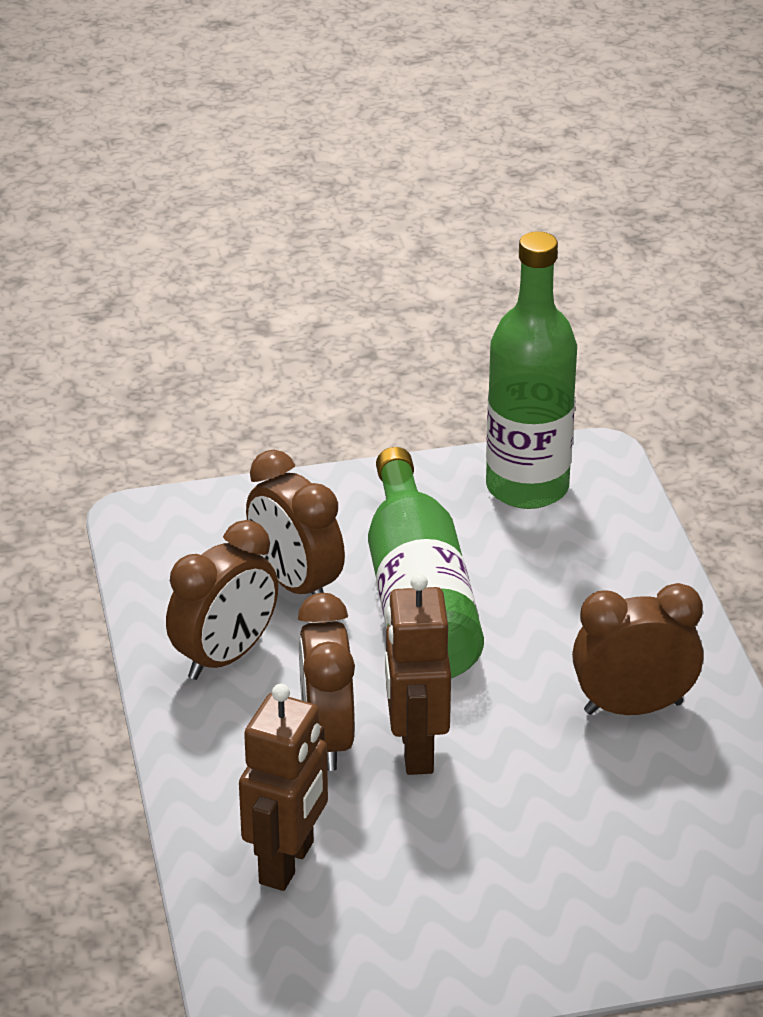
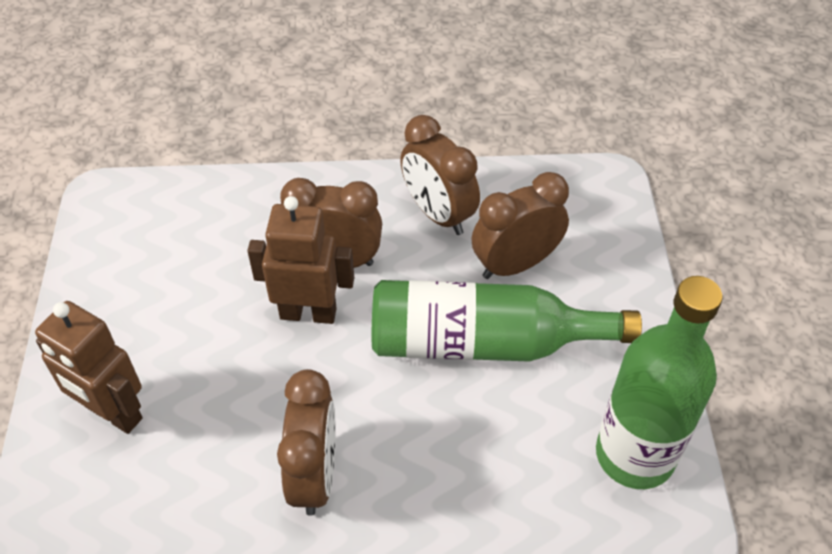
camera: 100 degrees right, 15 degrees up
(287, 863) = (222, 225): brown robot -> brown robot (113, 413)

